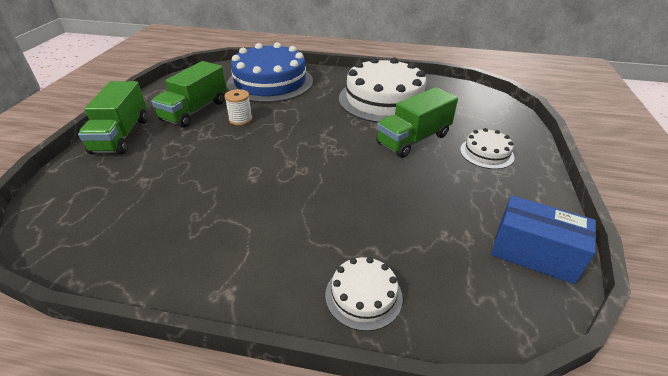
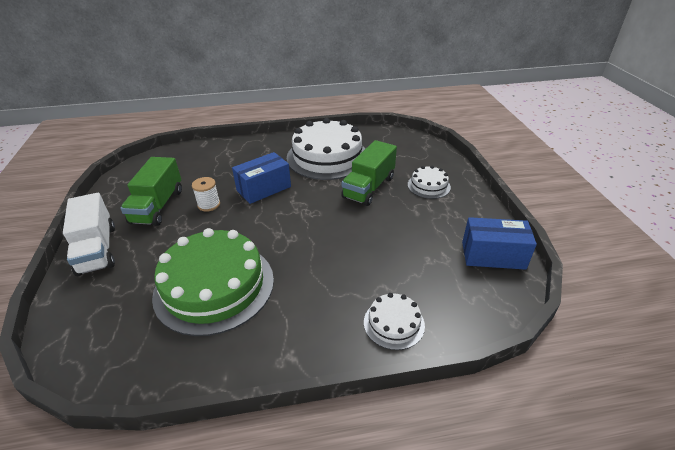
camera: 20 degrees left, 0 degrees up
(121, 135) = (97, 249): green truck -> white truck
(198, 197) = (214, 286): none -> green cake
(270, 82) = (215, 161): blue cake -> none
(301, 116) = (264, 189): none -> blue box

